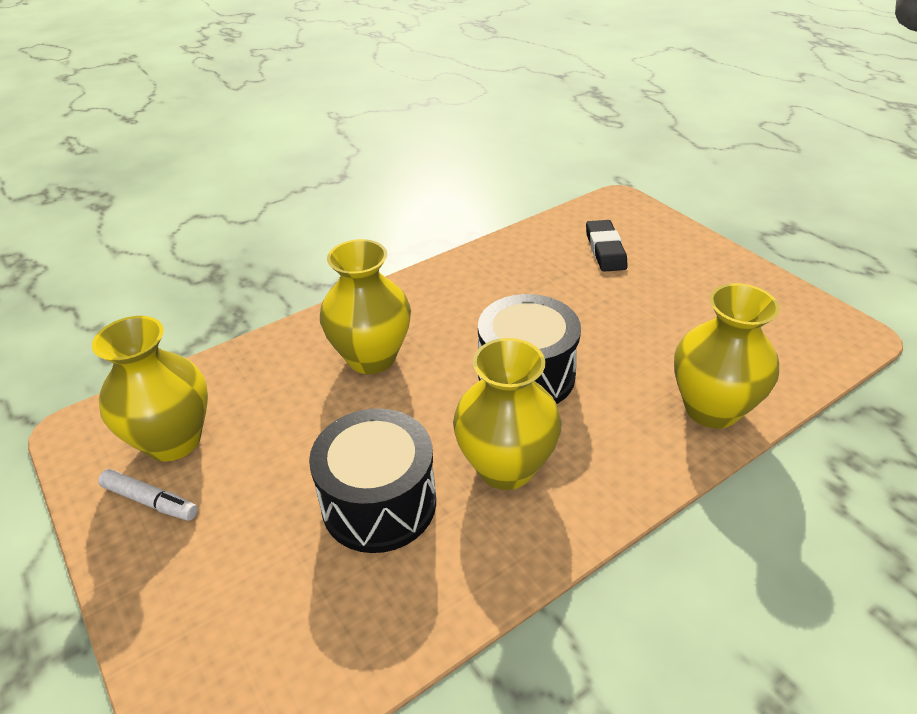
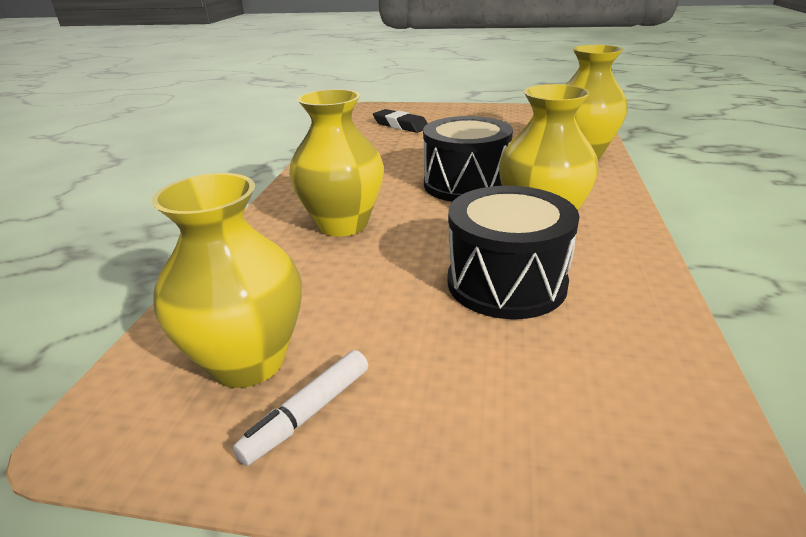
camera: 45 degrees left, 10 degrees down
(150, 501) = (308, 413): white marker -> white marker turned 150 degrees clockwise

